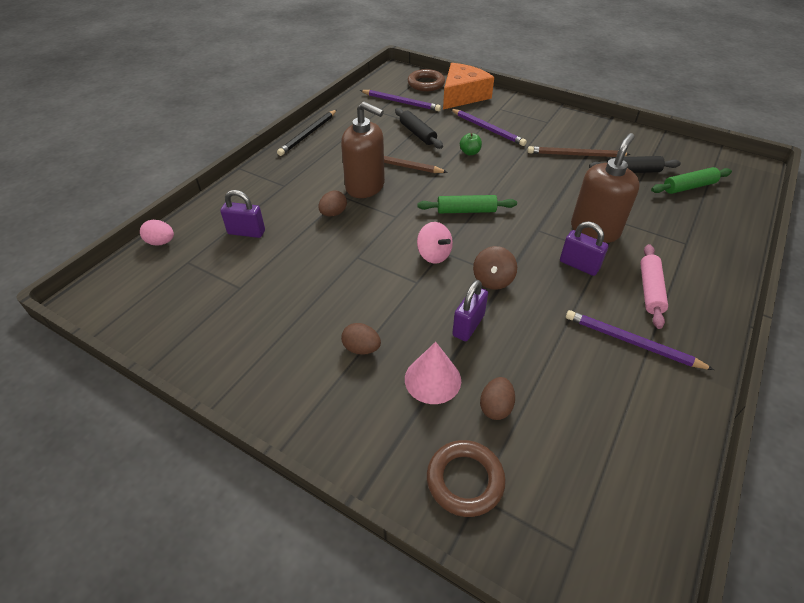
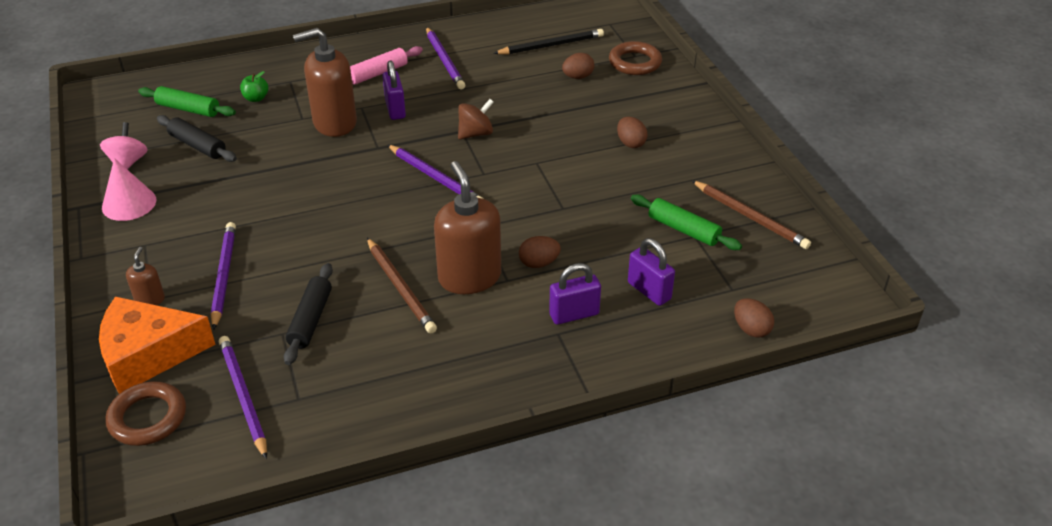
camera: 140 degrees left, 5 degrees down
(161, 242) = (751, 329): pink egg -> brown egg
(308, 134) = (444, 409): black pencil -> black pencil (551, 45)
(432, 379) = (600, 105): pink cone -> pink cone (129, 203)
(433, 255) = (494, 174): pink spinning top -> pink spinning top (128, 162)
(466, 211) = (409, 195): green rolling pin -> green rolling pin (683, 230)
(468, 230) = (435, 177): none -> purple pencil
(468, 325) = (536, 118): purple padlock -> purple padlock (574, 314)
(470, 152) = (299, 255): green apple -> green apple (256, 98)
(500, 108) = (150, 299): none -> brown soap dispenser
(575, 155) = (207, 189): brown pencil -> brown pencil (750, 217)

